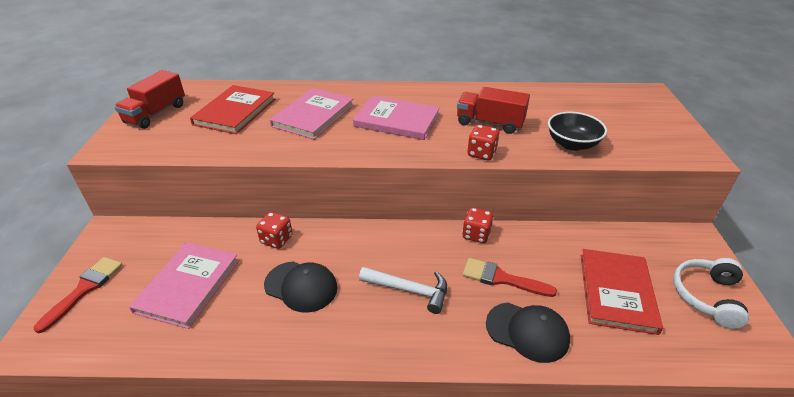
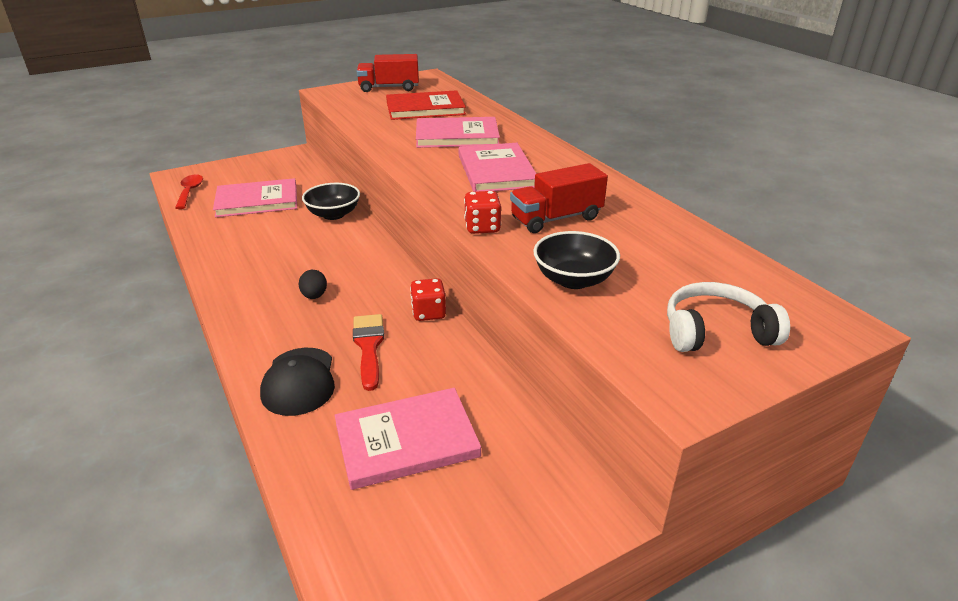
camera: 60 degrees right, 5 degrees down
(85, 289) = (232, 170): red brush -> none
(95, 339) = (190, 192): none -> red spoon
(276, 240) = (333, 214): red dice -> black bowl
(301, 286) = (285, 243): black cap -> none
(409, 290) = (314, 296): white hammer -> black egg
(489, 123) = (556, 218): red truck -> red truck turned 105 degrees counterclockwise
(616, 292) = (406, 440): red book -> pink book
(707, 296) = (459, 536): white headphones -> white headphones (716, 332)

